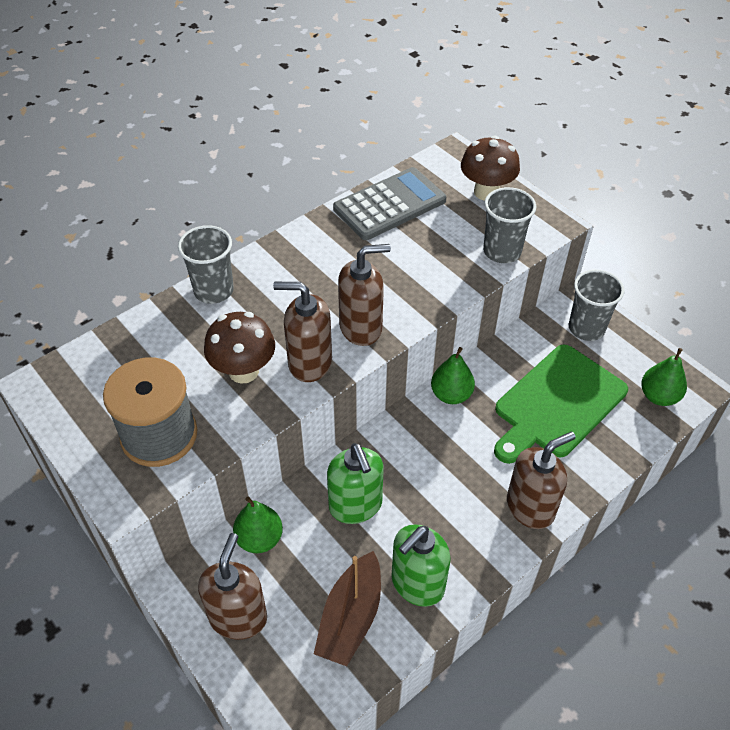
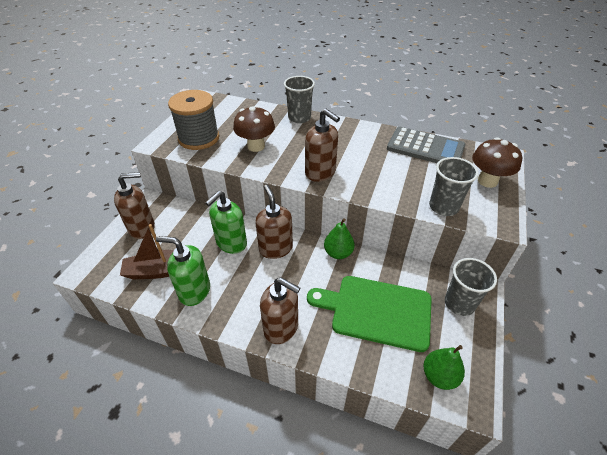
camera: 60 degrees right, 5 degrees down
(259, 539) = (190, 216): green pear -> none
(309, 363) = (279, 164): brown soap dispenser -> brown soap dispenser (275, 248)

